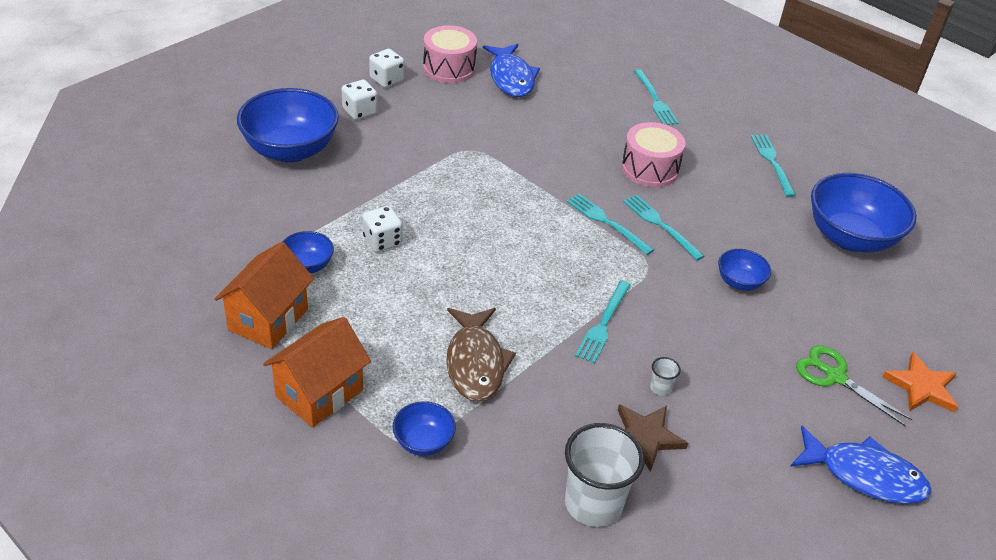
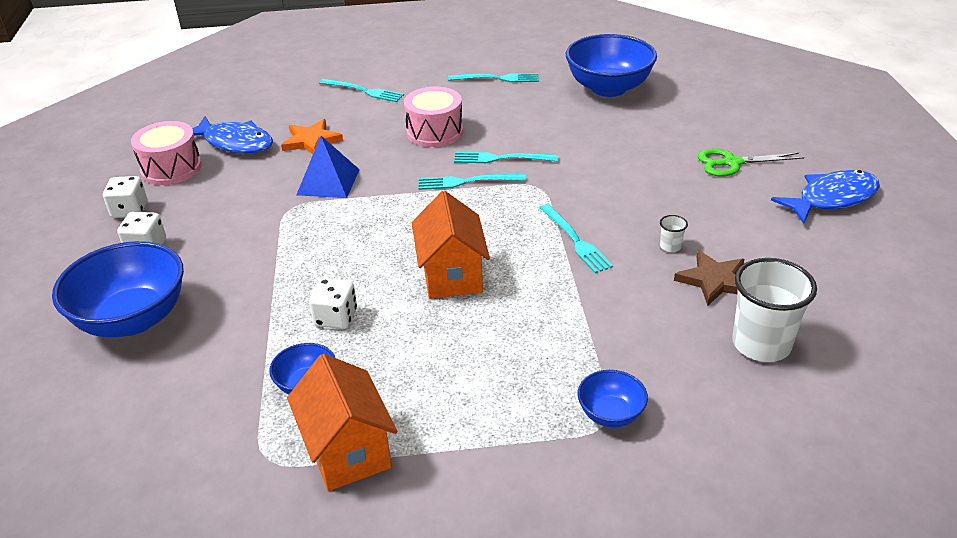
camera: 45 degrees left, 5 degrees down
(319, 393) = (485, 459): orange house -> orange house (452, 275)
(475, 363) = (547, 334): brown fish -> none
(521, 150) = (328, 182): none -> blue pyramid
(739, 282) = (600, 154): blue bowl -> none
(772, 162) = (497, 78): turquoise fork -> turquoise fork turned 150 degrees clockwise
(921, 387) = (772, 134): orange star -> orange star (311, 141)

